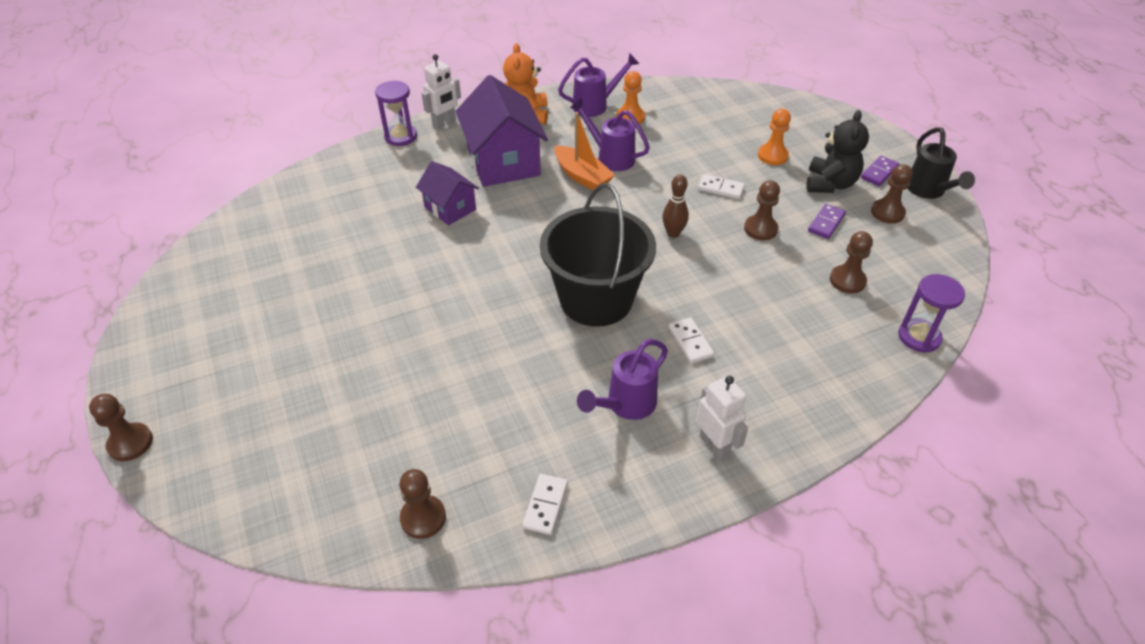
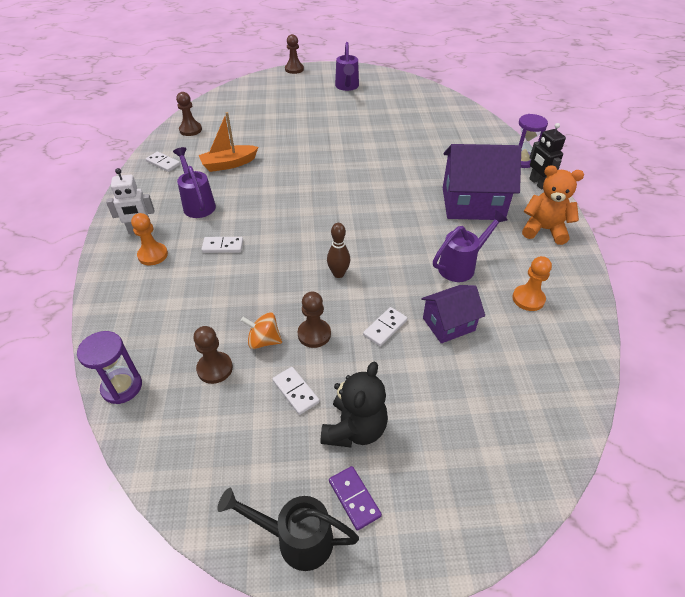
camera: 110 degrees right, 0 degrees up
(444, 123) = (537, 183): white robot -> black robot
(450, 208) = (422, 170): purple house -> purple house (448, 324)
(582, 176) = (437, 241): orange boat -> orange boat (229, 164)
(596, 105) = (555, 279): purple watering can -> purple watering can (347, 87)
(596, 299) = (291, 214): black bucket -> none
(772, 156) = (425, 396): orange pawn -> orange pawn (153, 255)
(793, 259) = (264, 341): none -> orange spinning top
(826, 223) = (295, 391): purple domino -> white domino
(830, 184) = (354, 429): black teddy bear -> black teddy bear turned 105 degrees counterclockwise
(887, 212) = (282, 462): brown pawn -> none

